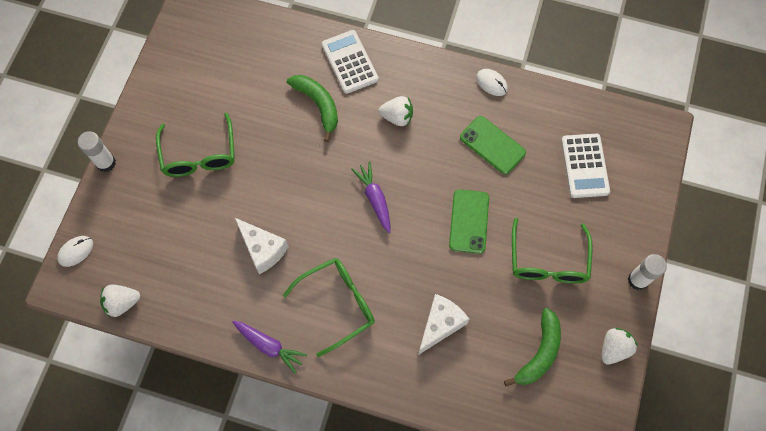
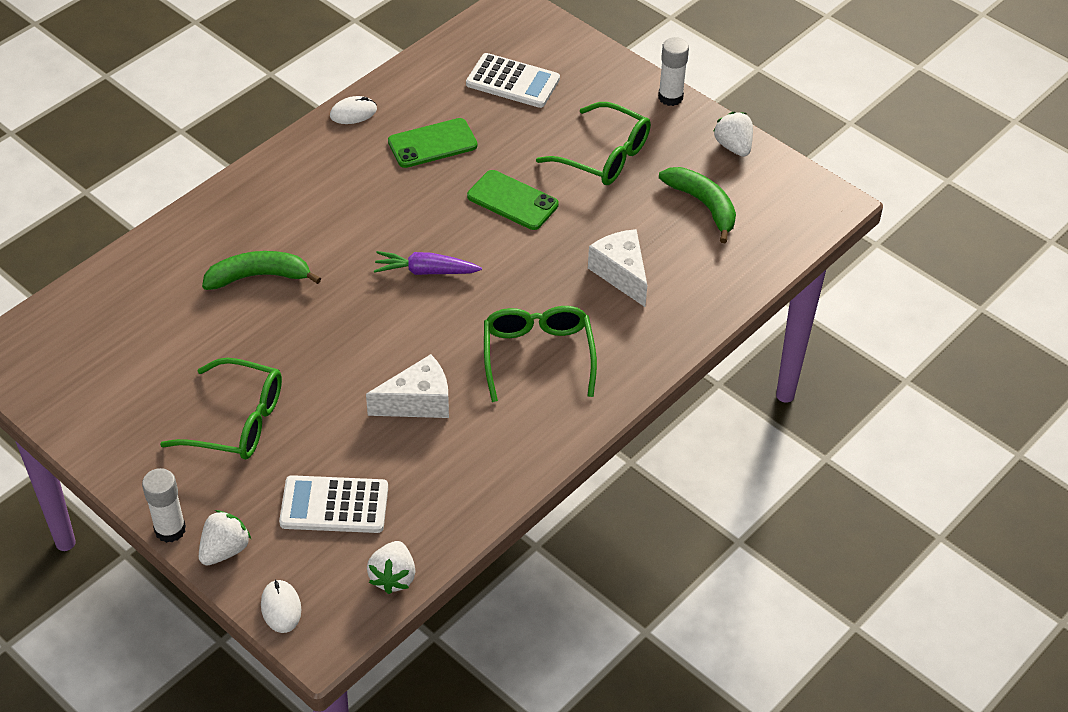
camera: 65 degrees left, 20 degrees down
(269, 346) = (550, 441): purple carrot -> none
(349, 62) = (222, 225): white calculator -> white calculator (334, 505)
(397, 117) = (333, 210): white strawberry -> white strawberry (225, 550)

